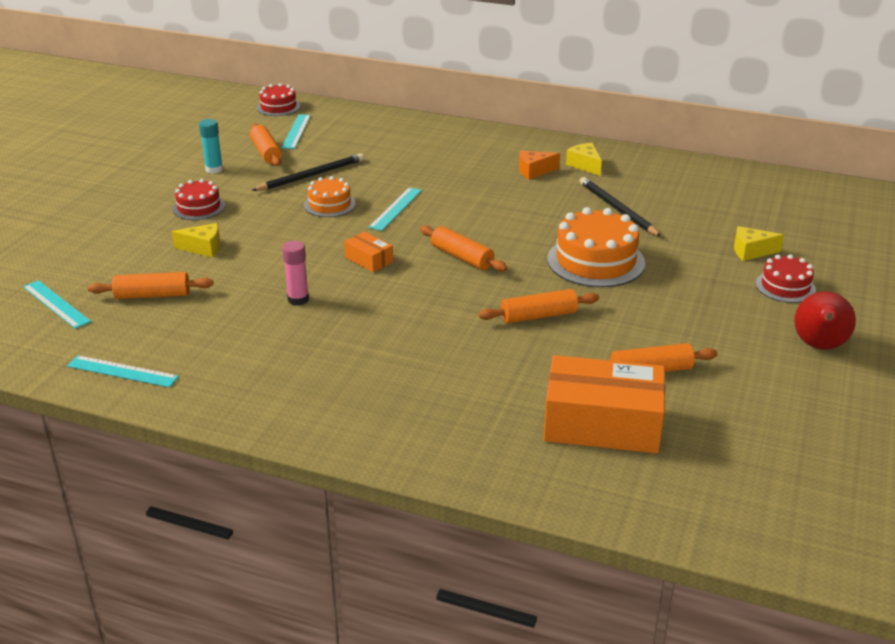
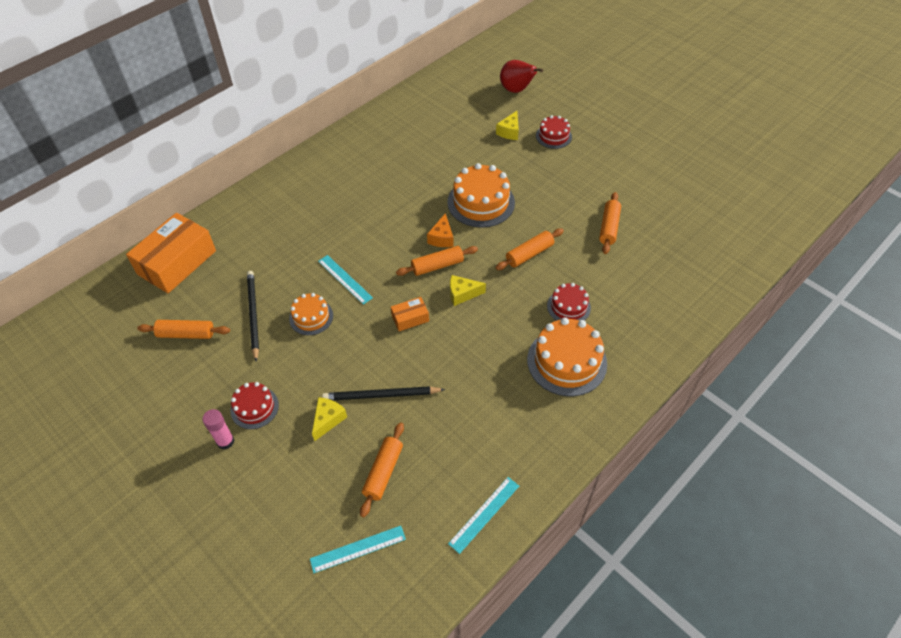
camera: 65 degrees left, 20 degrees up
(214, 169) = (190, 380): turquoise glue stick -> none
(278, 107) = (99, 301): red cake -> red cake (568, 307)
(296, 131) = (161, 302): turquoise ruler -> none
(298, 299) = (441, 376): pink glue stick -> pink glue stick (225, 441)
(377, 384) = (566, 361): none -> orange cake
(534, 171) = (342, 184): orange cheese -> orange cheese (441, 238)
(538, 316) = (529, 254): orange rolling pin -> orange rolling pin turned 45 degrees clockwise
(585, 165) = (353, 156): yellow cheese -> yellow cheese (462, 294)
(602, 424) = (649, 269): orange box -> orange box (177, 262)
(617, 209) = (423, 166): black pencil -> black pencil (381, 395)
(819, 346) = (616, 152): red pear -> red pear (516, 90)

